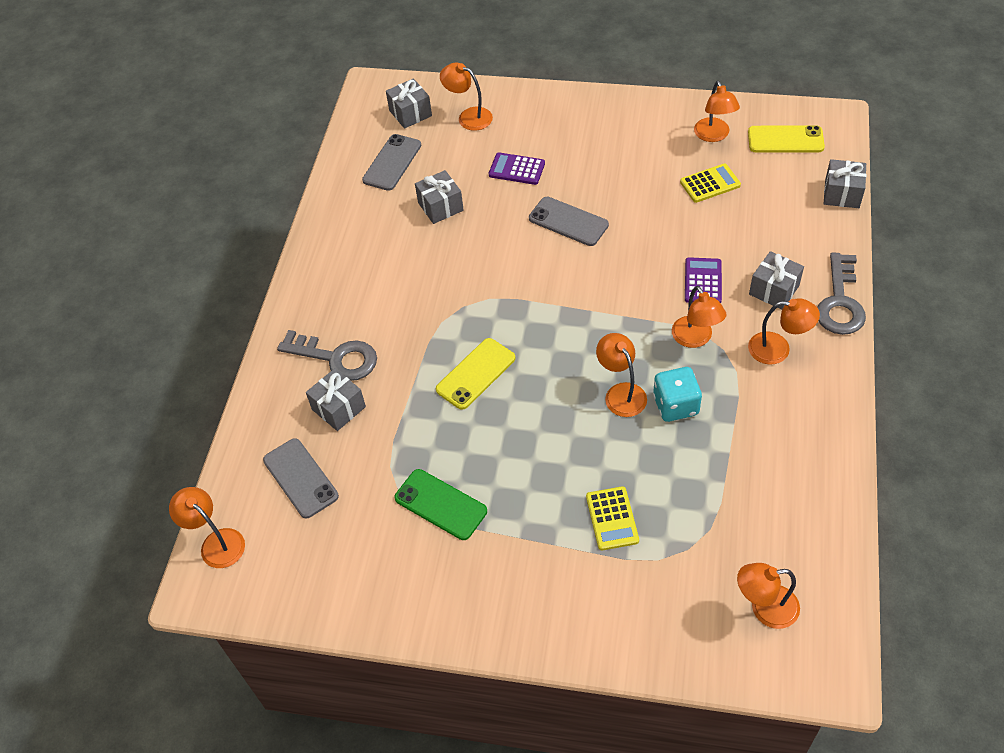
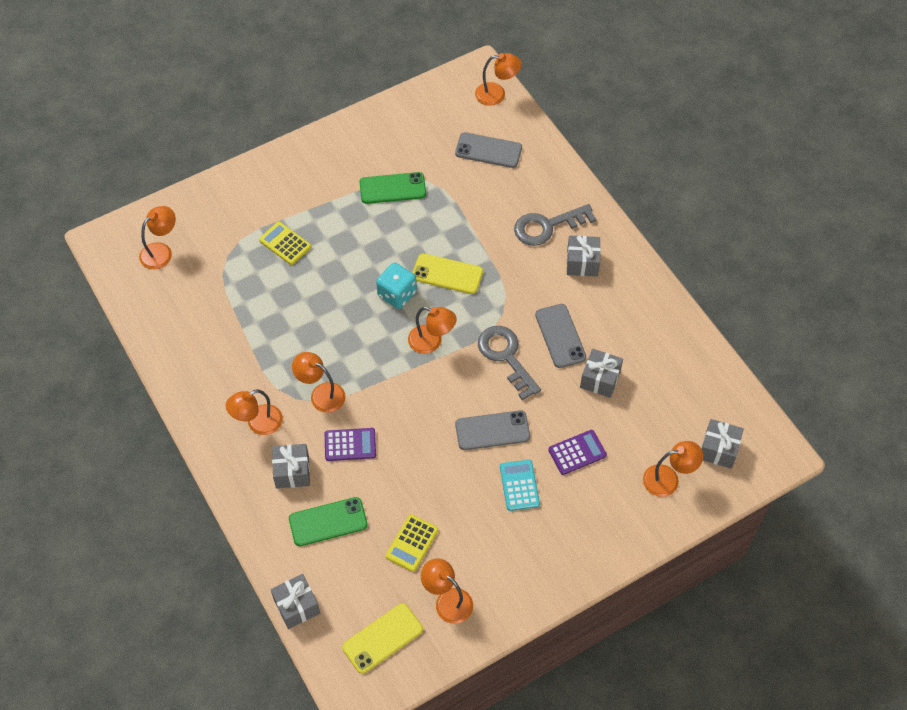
camera: 135 degrees right, 5 degrees up
(338, 408) = (510, 199): grey gift -> grey gift (582, 263)
(392, 162) = (679, 393): grey phone -> grey phone (560, 336)
(476, 374) = (447, 274): yellow phone -> yellow phone turned 75 degrees counterclockwise
(585, 173) = (519, 485): none -> turquoise calculator
(621, 393) = (341, 322): orange lamp -> orange lamp (431, 342)
(675, 405) = (299, 337): turquoise dice -> turquoise dice (397, 294)
(703, 281) = (350, 445): purple calculator -> purple calculator turned 60 degrees counterclockwise
(770, 235) = (328, 522): none -> green phone
(840, 302) = (236, 493): grey key -> grey key (506, 357)

